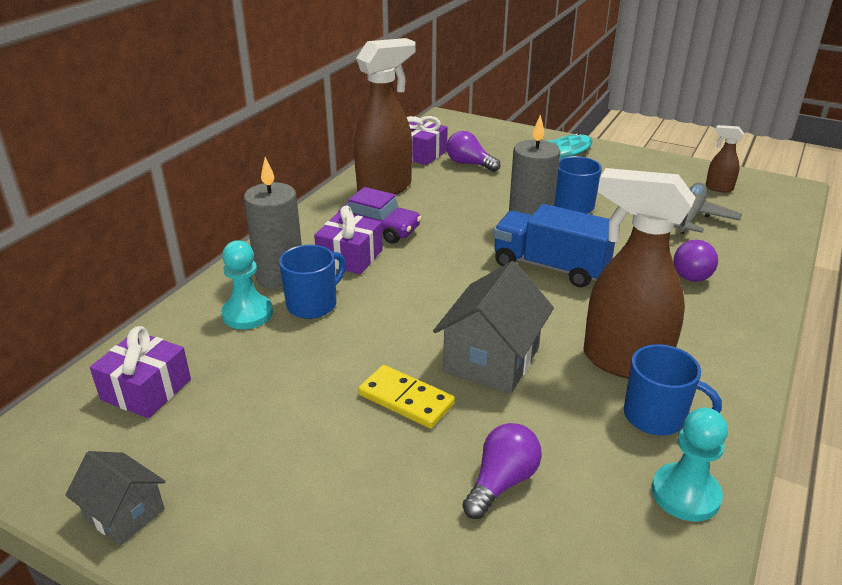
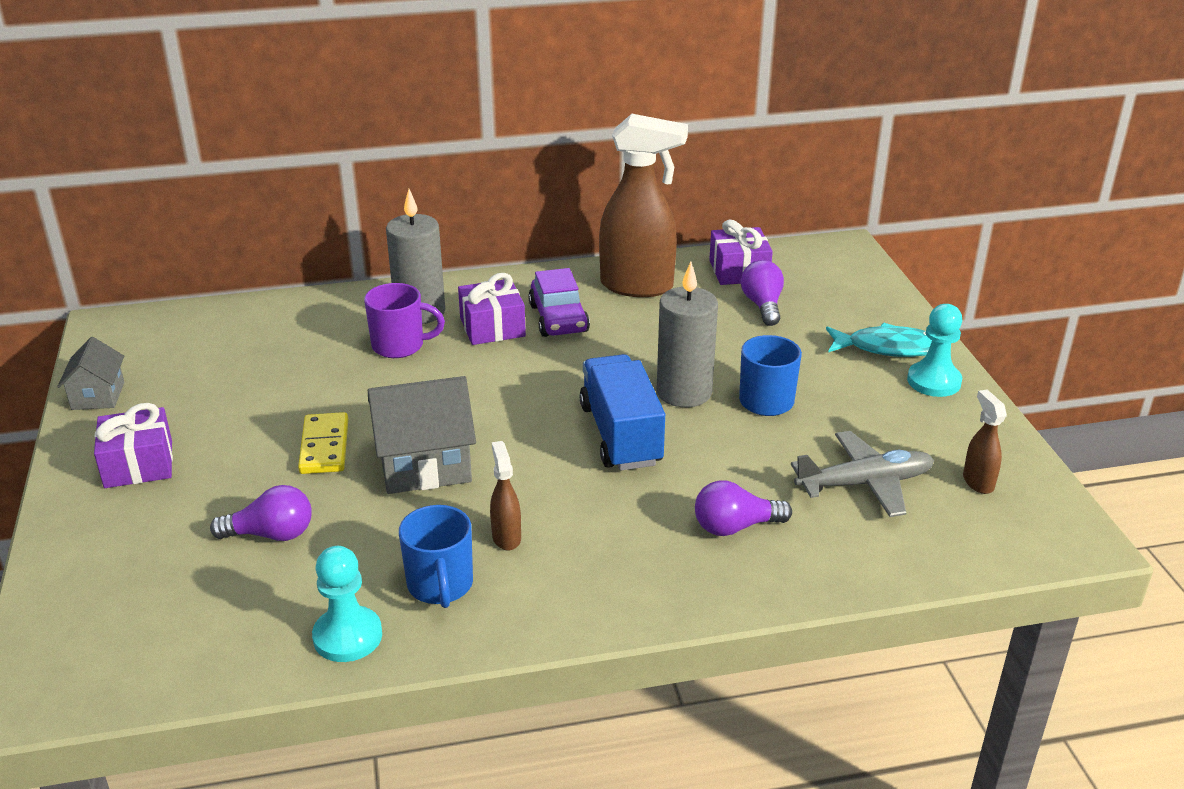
camera: 50 degrees right, 0 degrees up
(146, 389) = (219, 336): purple gift -> purple gift (138, 464)
(247, 314) = (352, 325): turquoise pawn -> turquoise pawn (934, 381)
(313, 304) = (400, 346): blue mug -> purple mug
(623, 361) = (506, 537): brown spray bottle -> brown spray bottle, size x0.45

